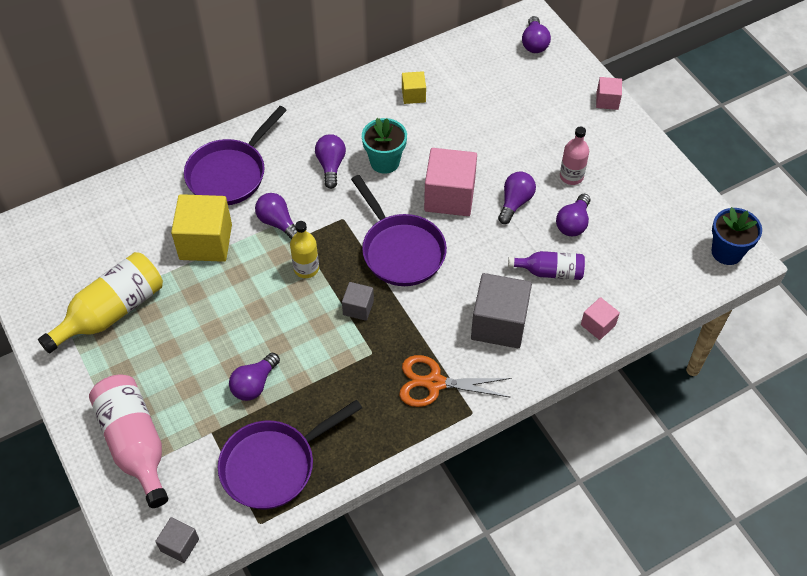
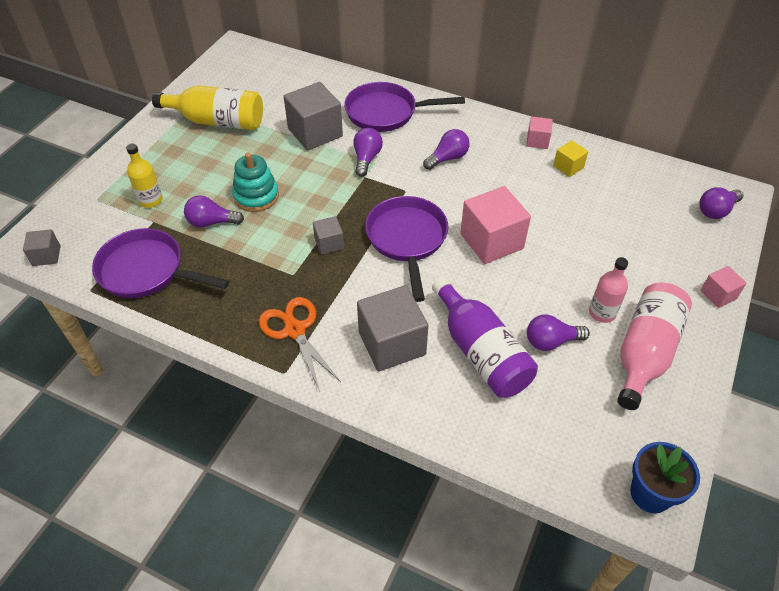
camera: 55 degrees right, 5 degrees down
(135, 444) = (117, 189): pink bottle -> pink bottle (645, 352)
(206, 242) = (315, 132): yellow cube -> grey cube
(251, 332) = (256, 196): none -> turquoise stacking toy
(306, 268) = (339, 195): yellow bottle -> yellow bottle (151, 200)
(384, 162) = (484, 185): turquoise flower pot -> none
(400, 250) = (407, 239): purple pan -> purple pan turned 150 degrees clockwise
(515, 202) = (530, 287): purple light bulb -> none
(550, 272) = (481, 352): purple bottle -> purple bottle, size x1.69
(598, 325) = (455, 421): pink cube -> pink cube (537, 141)

